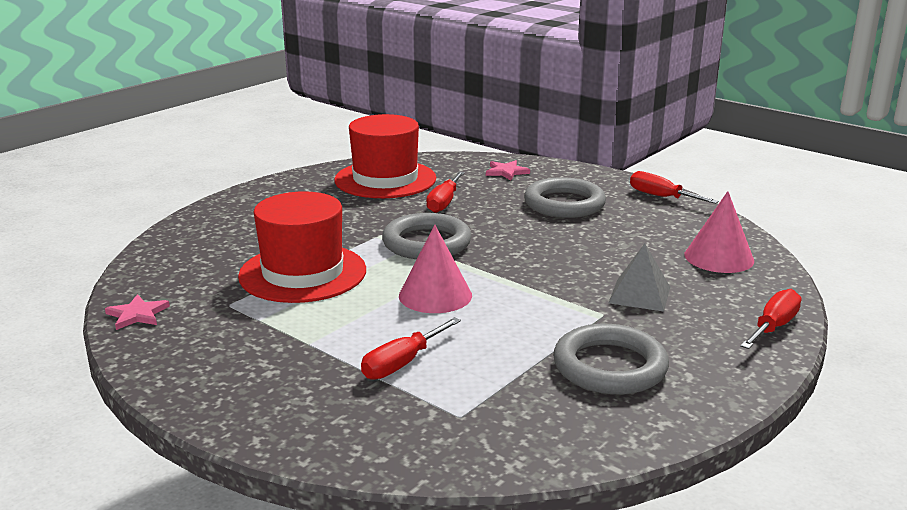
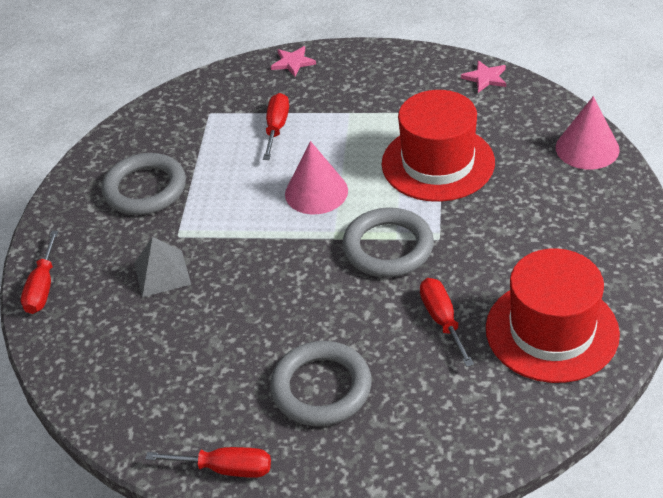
camera: 150 degrees right, 20 degrees up
(506, 172) = (444, 428): pink star -> pink star (293, 62)
(719, 257) = (115, 367): pink cone -> pink cone (587, 148)

